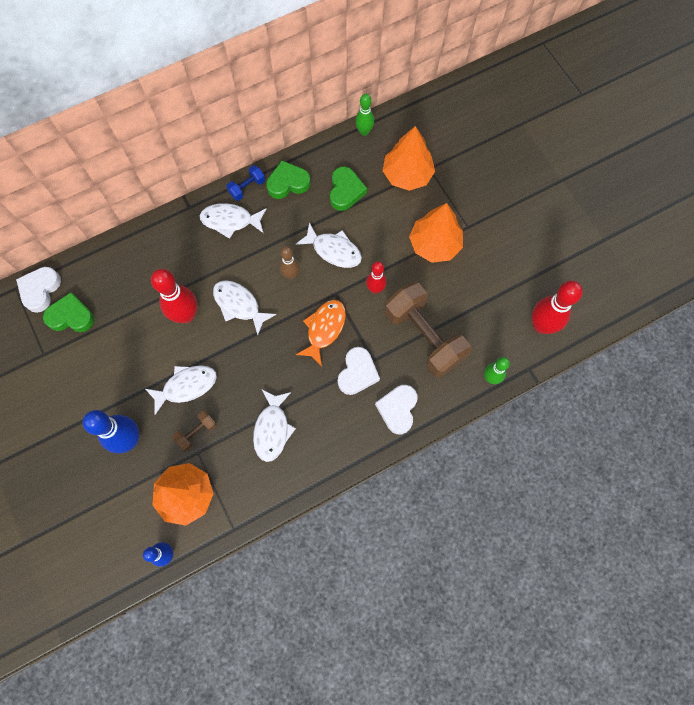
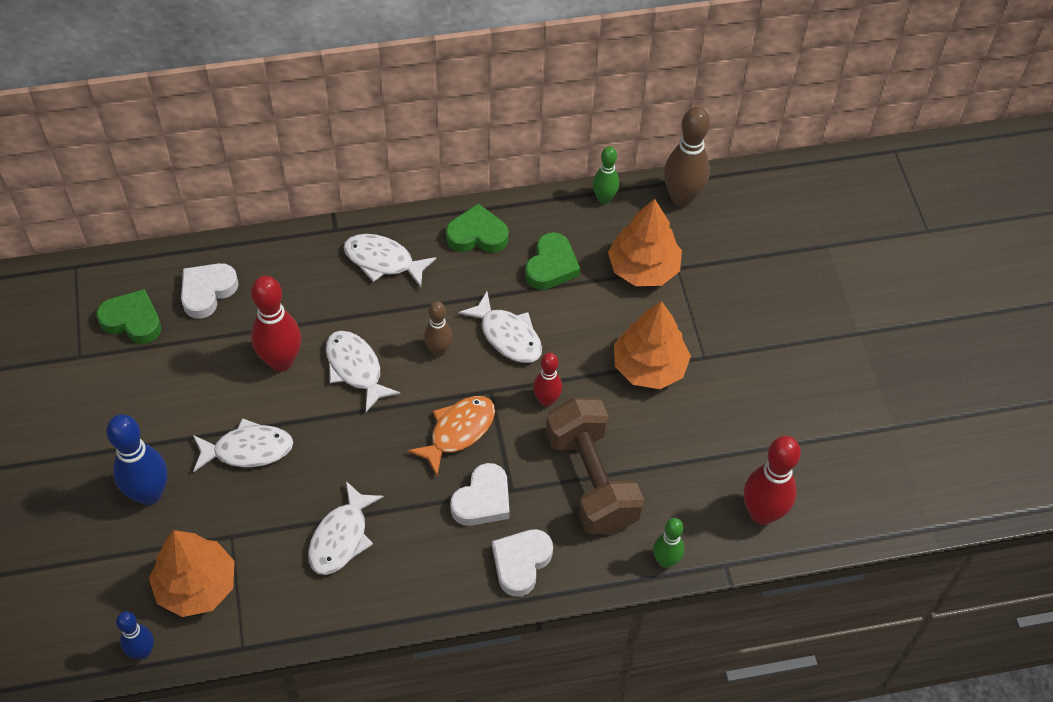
camera: 15 degrees right, 15 degrees down
(40, 290) = (106, 277): white heart -> white heart (207, 292)
(197, 432) = (240, 511): brown dumbbell -> none
(247, 188) = (421, 226): blue dumbbell -> none
(415, 116) = (682, 198): none -> brown bowling pin

